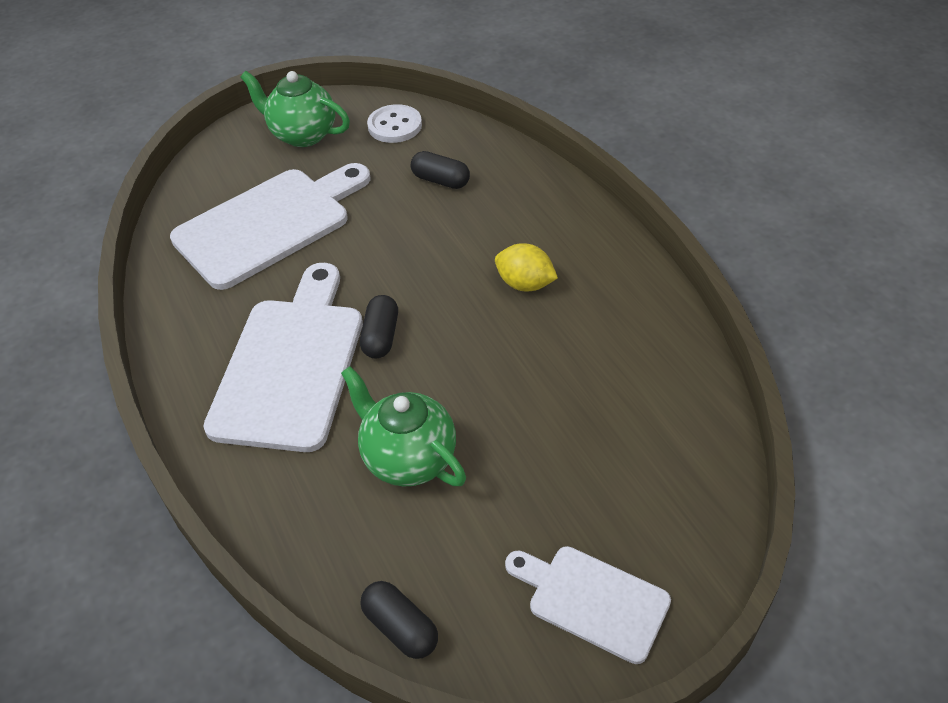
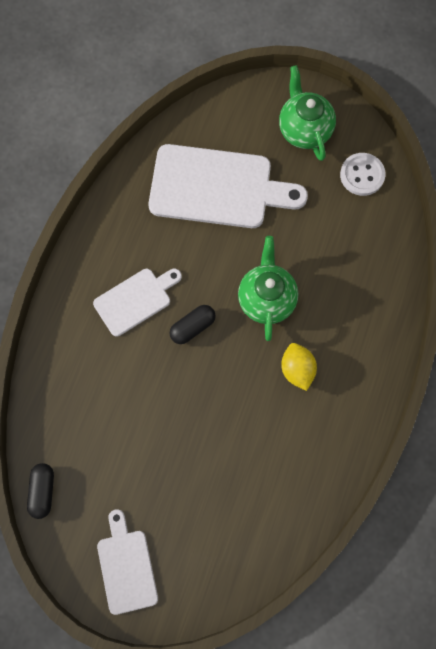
camera: 45 degrees right, 25 degrees up
(291, 365) = (135, 300): white cutting board -> white cutting board, size x0.57
(408, 458) = (131, 413): green teapot -> green teapot (266, 299)
(441, 180) = (338, 248): black capsule -> none

